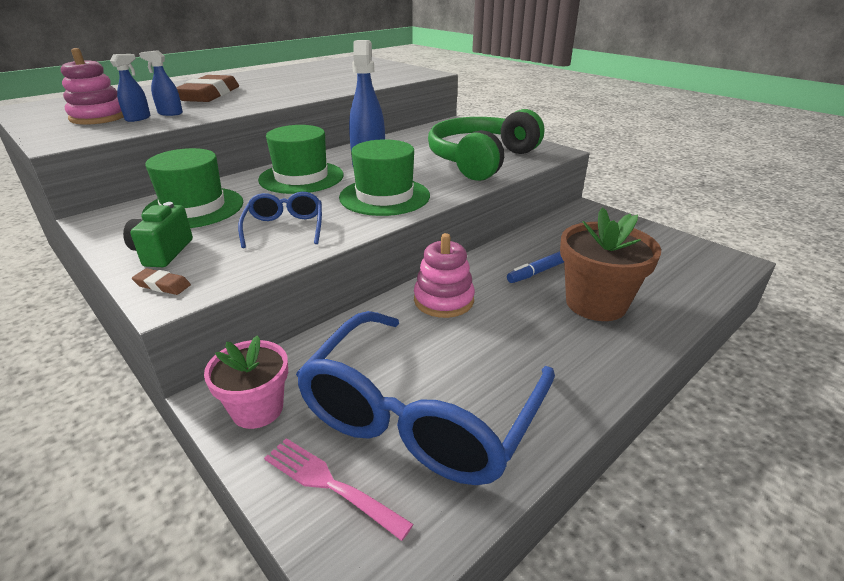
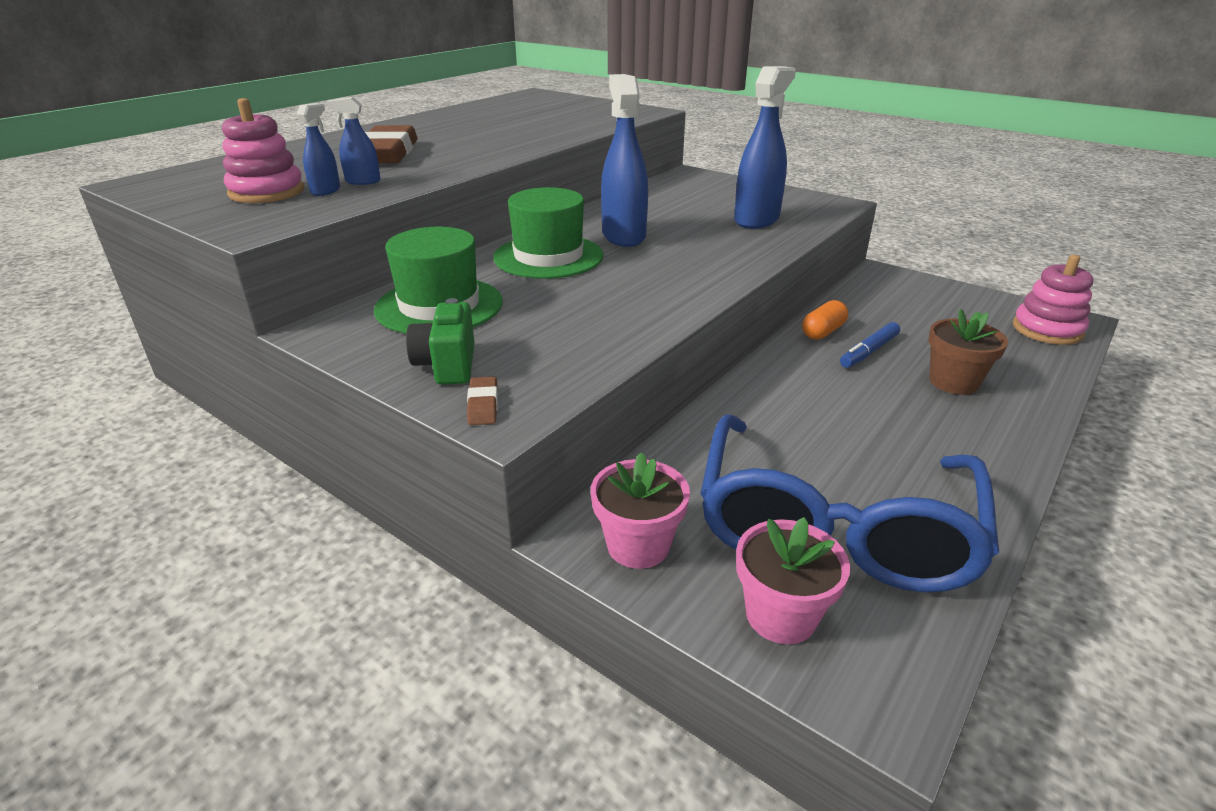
camera: 10 degrees left, 0 degrees up
(162, 285) = (483, 405): brown eraser -> brown eraser turned 75 degrees clockwise
(285, 228) = (580, 322): blue glasses -> none
(331, 484) = (781, 615): pink fork -> pink flower pot
(384, 196) = (674, 273): green hat -> none
(443, 300) = (779, 395): pink stacking toy -> pink stacking toy (1047, 330)
(481, 160) = (756, 220): green headphones -> blue spray bottle
(510, 252) = (823, 332): none -> orange capsule
(596, 303) = (953, 382): brown flower pot -> brown flower pot, size x0.65

